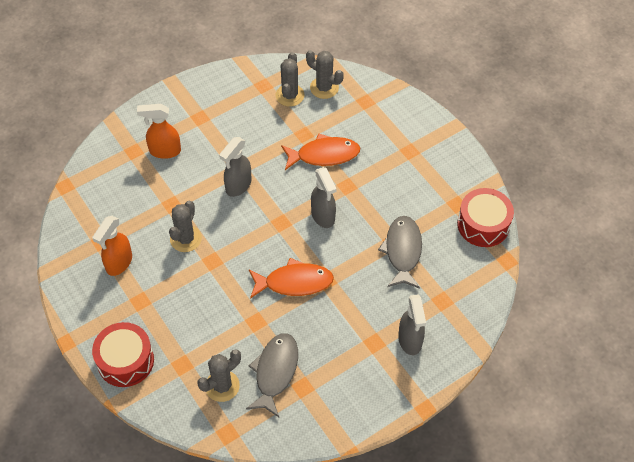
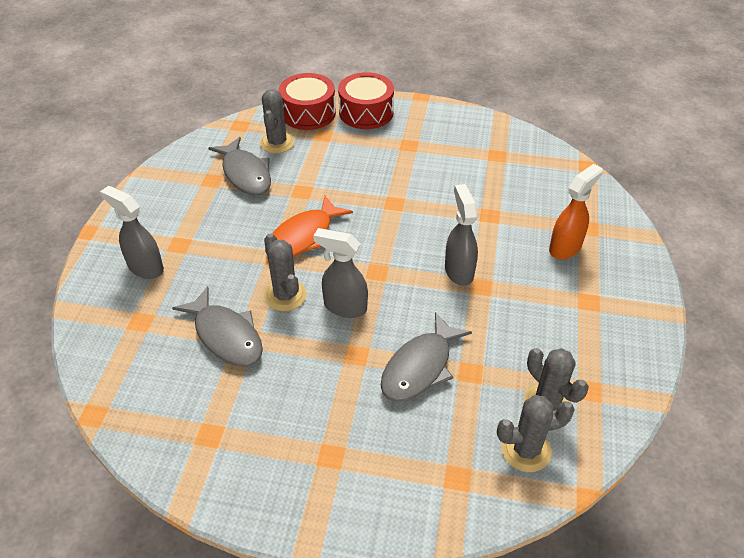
camera: 135 degrees right, 10 degrees down
(119, 263) = (461, 153): orange spray bottle -> none
(185, 239) = (438, 201): grey cactus -> grey cactus (285, 295)
(324, 155) = (420, 367): orange fish -> grey fish
(483, 225) = (155, 434): red drum -> red drum (308, 113)

